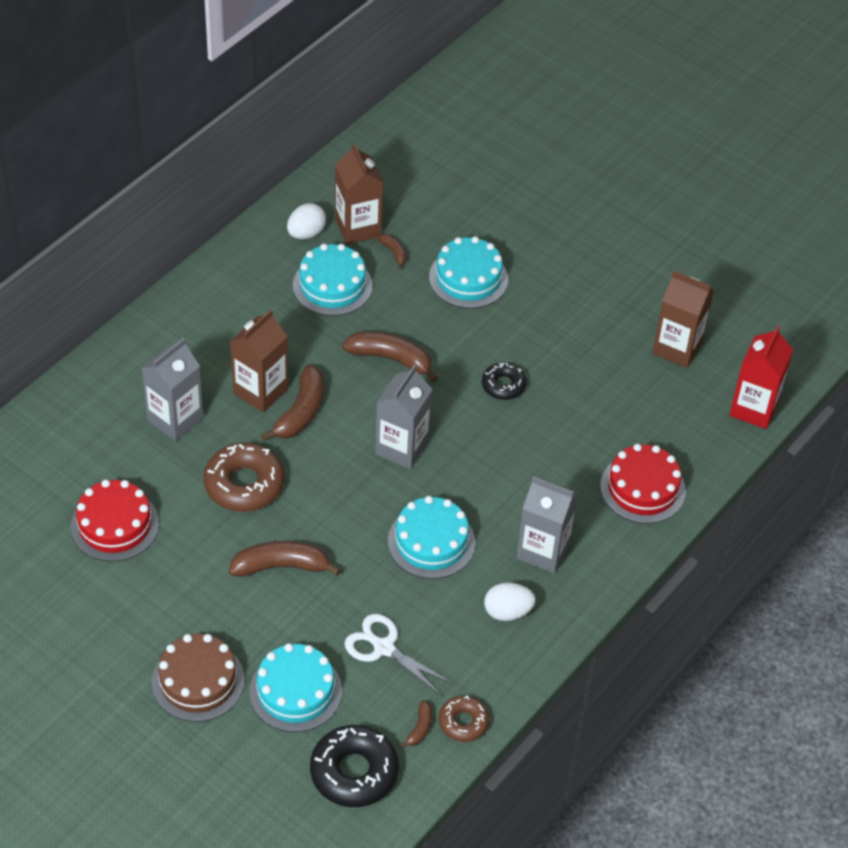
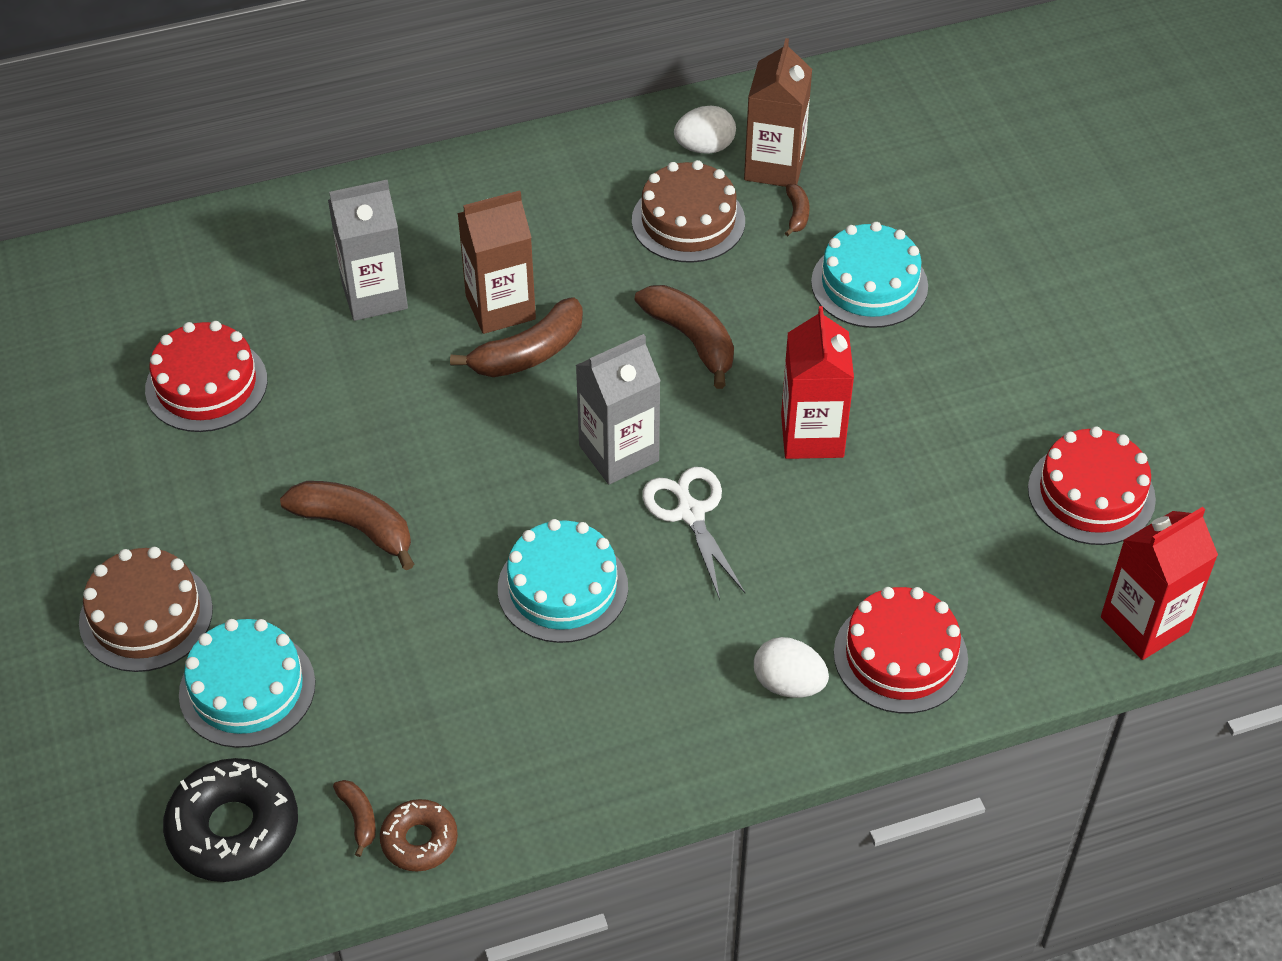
camera: 35 degrees right, 0 degrees up
(244, 484) = (392, 408): brown donut -> none
(332, 285) = (688, 221): turquoise cake -> brown cake
(383, 647) = (397, 690): white scissors -> white scissors (690, 512)
(420, 728) = (359, 818): brown banana -> brown banana turned 75 degrees counterclockwise
(503, 385) = (812, 435): black donut -> red carton
(507, 612) = (590, 727): white egg -> white egg (788, 684)
(543, 551) = (699, 671): grey carton -> none
(677, 348) = (1091, 494): brown carton -> red cake

